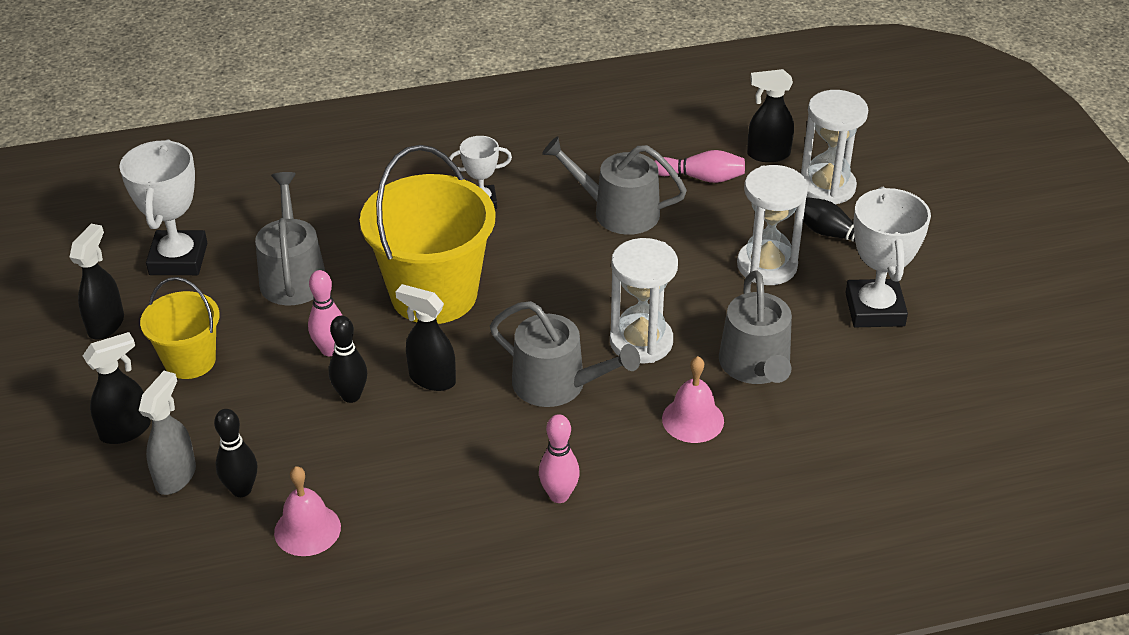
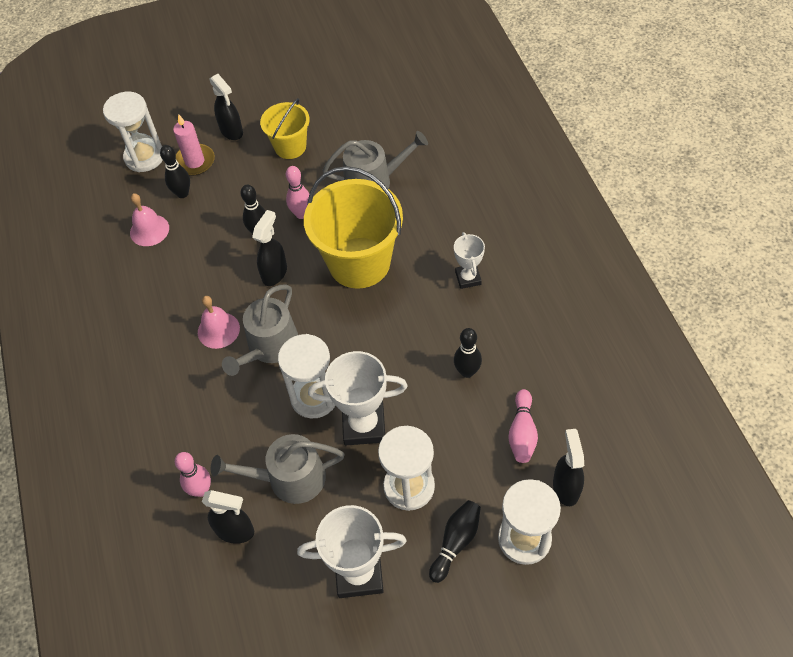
camera: 90 degrees right, 15 degrees up
(106, 324) = (321, 101): black spray bottle -> black spray bottle (235, 531)
(137, 545) = (144, 157): none -> white hourglass
(176, 476) = (195, 162): grey spray bottle -> pink candle
(178, 259) = (385, 120): white trophy -> white trophy (364, 425)
(559, 495) = (167, 357): pink bowling pin -> pink bowling pin (201, 490)
(618, 212) = (467, 372): grey watering can -> black bowling pin
(693, 419) = (233, 435): pink bell -> pink bell (218, 330)

